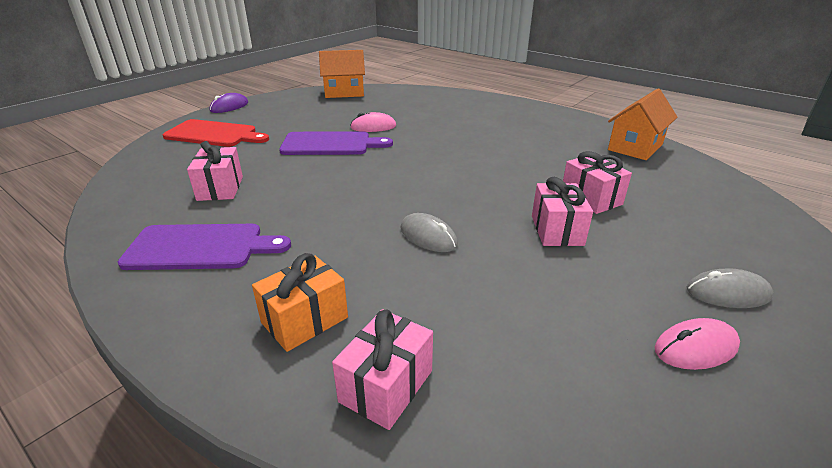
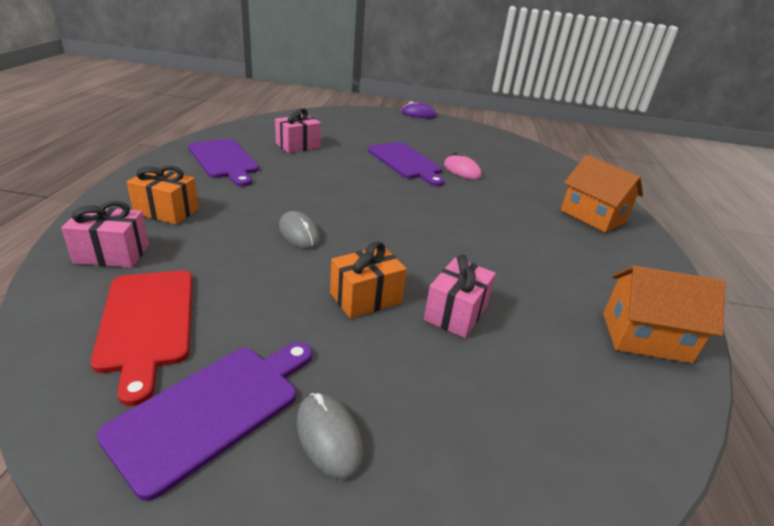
camera: 55 degrees right, 0 degrees up
(214, 134) = (369, 122): red cutting board -> red cutting board (147, 323)
(344, 92) = (512, 143): orange house -> orange house (592, 216)
(428, 236) = (299, 233): grey mouse -> grey mouse turned 45 degrees counterclockwise
(556, 230) = (365, 298): pink gift -> orange gift
(695, 348) = (212, 409): pink mouse -> purple cutting board

